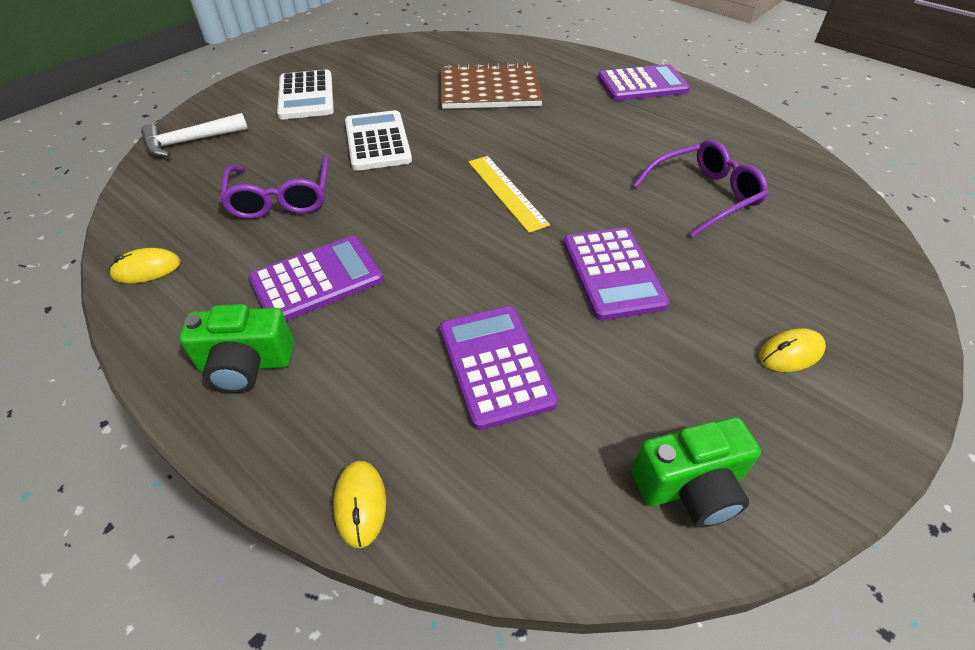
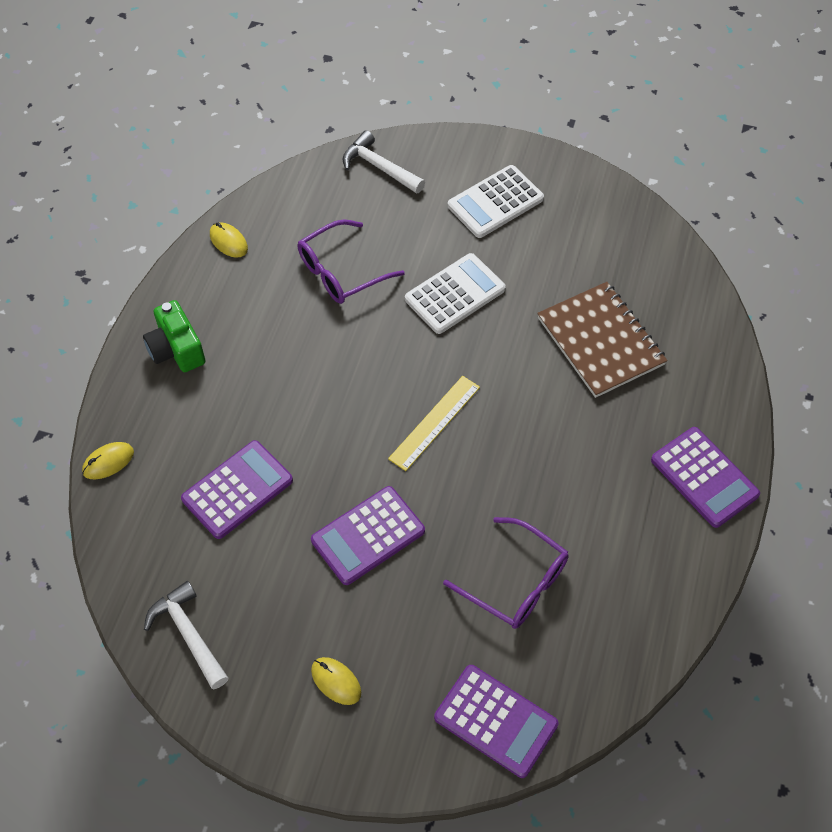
camera: 65 degrees right, 10 degrees up
(317, 280) = (266, 345): purple calculator -> purple calculator (496, 721)
(690, 486) = (188, 634): green camera -> white hammer

